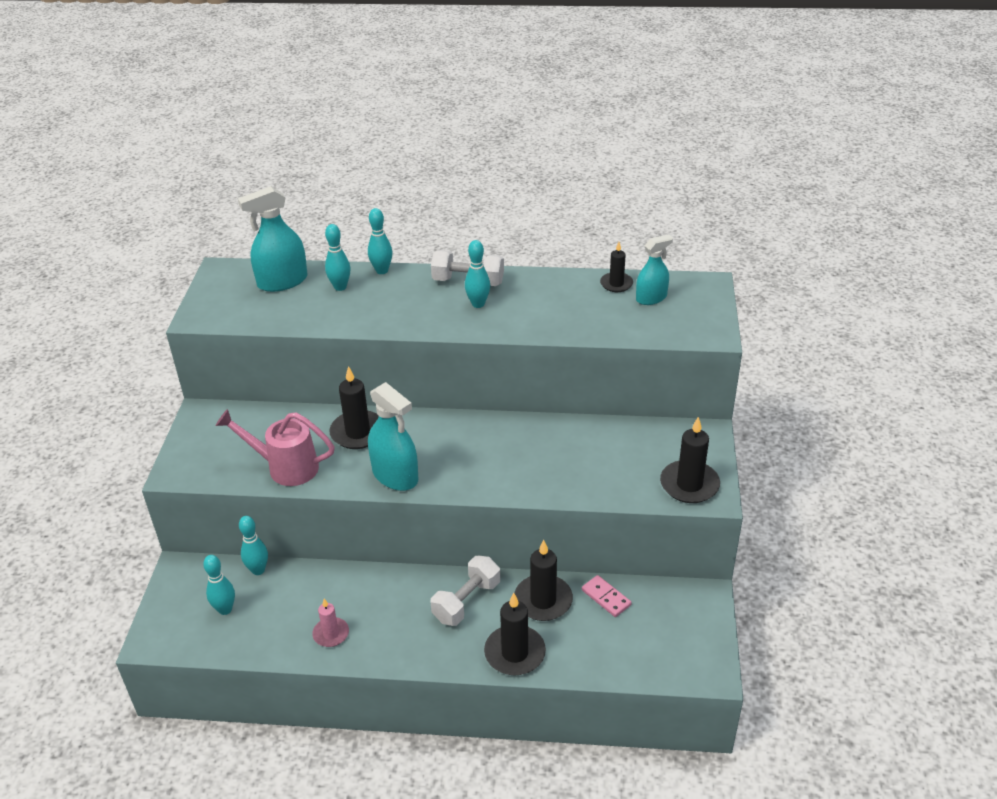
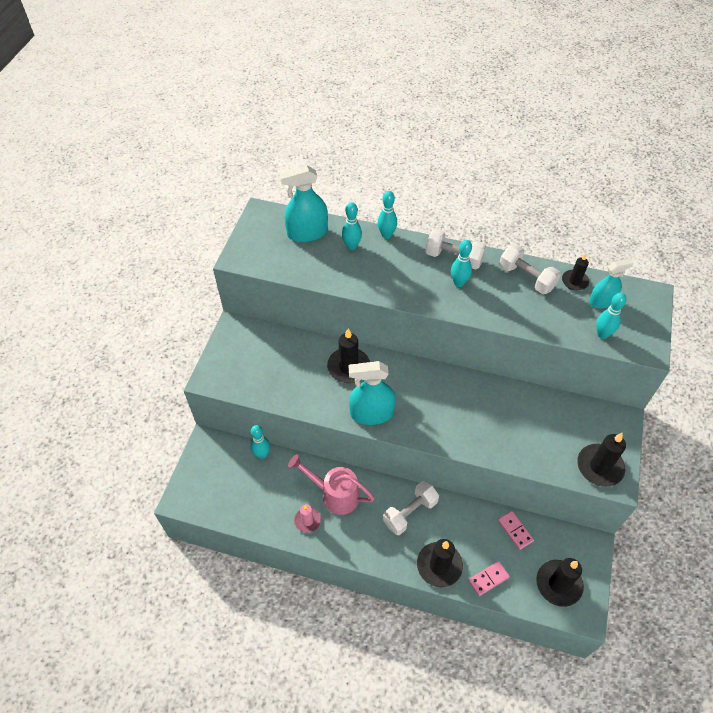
camera: 10 degrees right, 15 degrees up
(225, 609) = (234, 484): turquoise bowling pin -> turquoise bowling pin (602, 334)
(286, 467) = (291, 390): pink watering can -> pink watering can (335, 495)
(395, 475) = (371, 413): turquoise spray bottle -> turquoise spray bottle turned 120 degrees clockwise
(543, 600) = (467, 523): black candle -> black candle (558, 584)
(558, 288) = (526, 278): none -> white dumbbell
(581, 656) = (488, 579): none -> pink domino

